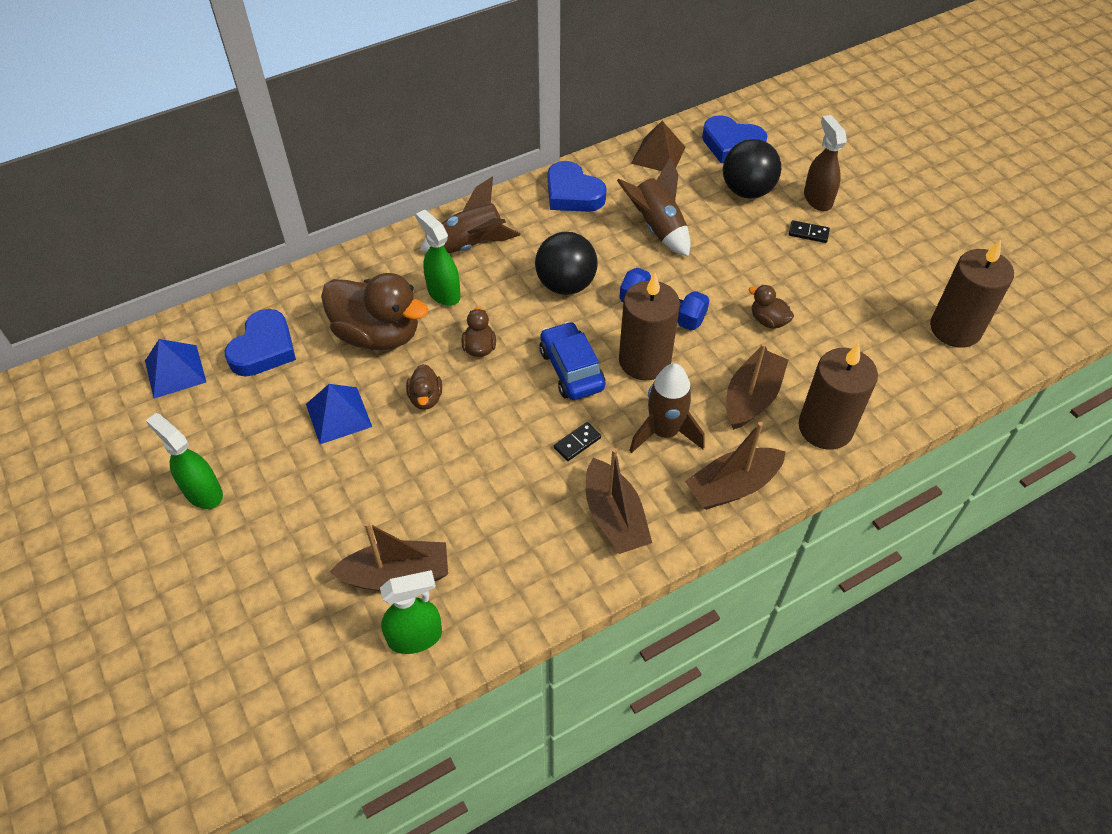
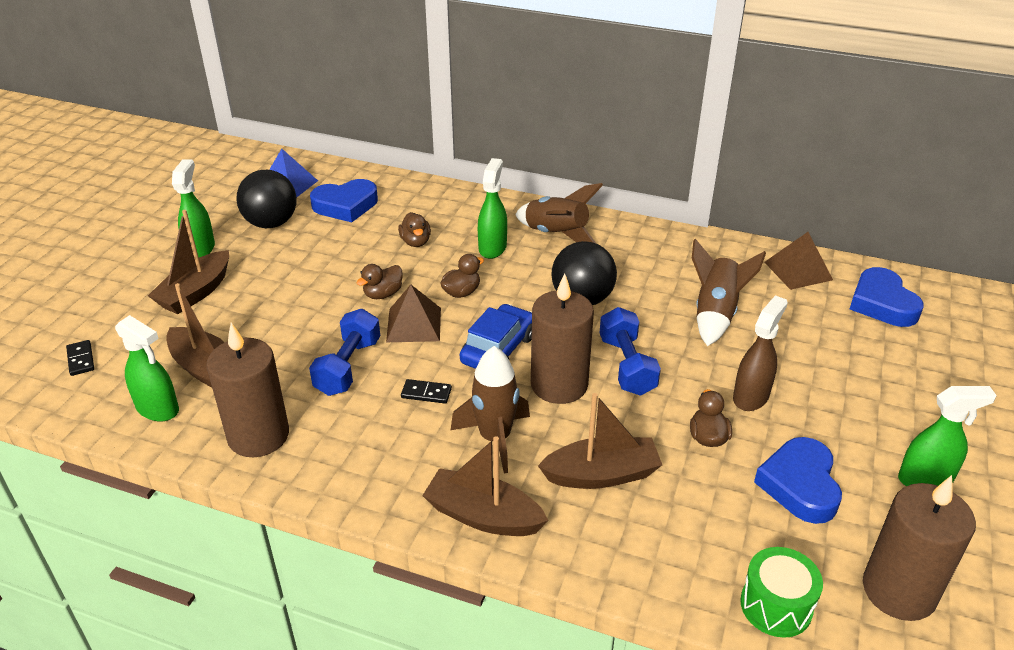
camera: 50 degrees right, 15 degrees down
(338, 415) = (323, 265): blue pyramid -> none
(378, 334) = (415, 242): brown duck -> brown duck, size x0.46
(487, 401) = (414, 324): none -> brown pyramid
(495, 474) = (348, 367): none -> blue dumbbell
(573, 194) = (682, 251): blue heart -> blue heart (800, 485)
(614, 517) = (371, 456): brown boat -> brown boat (196, 293)
(747, 191) = (843, 342): black ball -> black ball (271, 223)
(808, 233) = (855, 408): black domino -> black domino (81, 359)
(817, 199) = (909, 391): brown spray bottle -> brown spray bottle (751, 396)
(825, 428) = (629, 548): brown candle -> brown candle (258, 436)
(890, 251) = (925, 479): none -> green spray bottle
(923, 390) = (776, 606): none -> green drum

